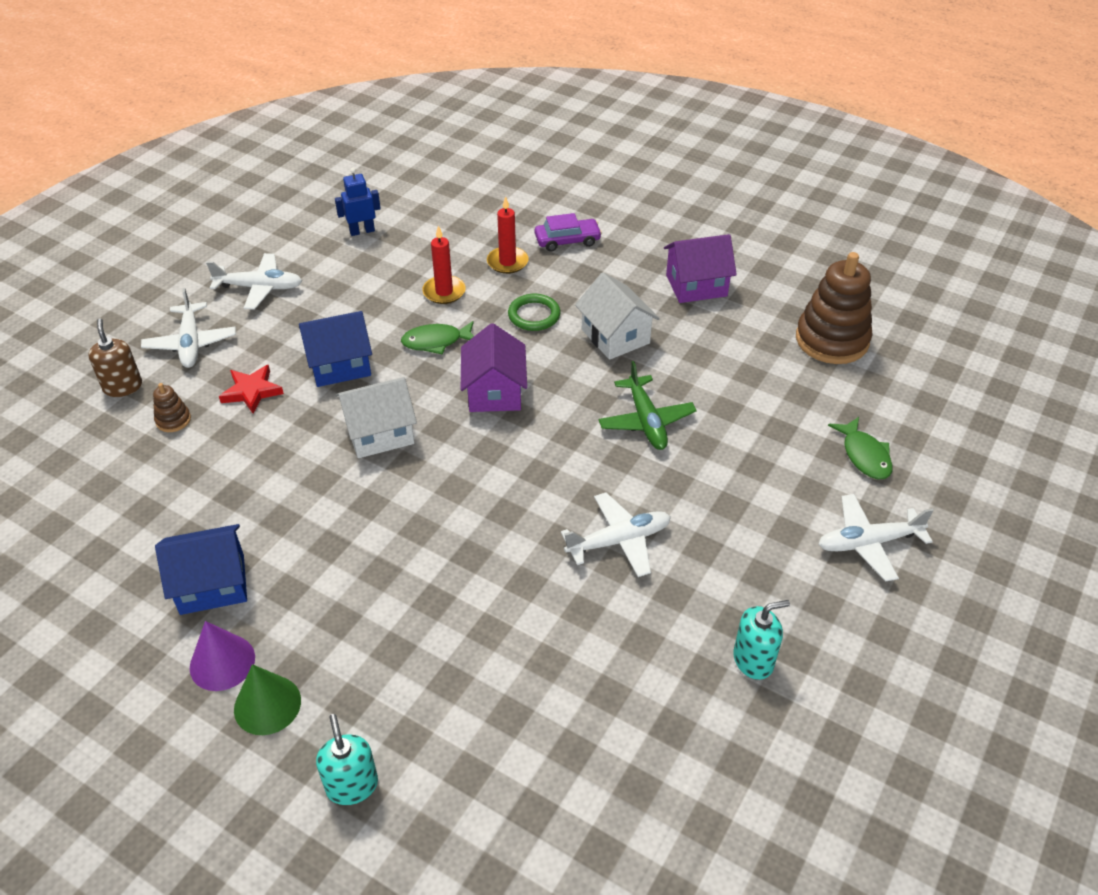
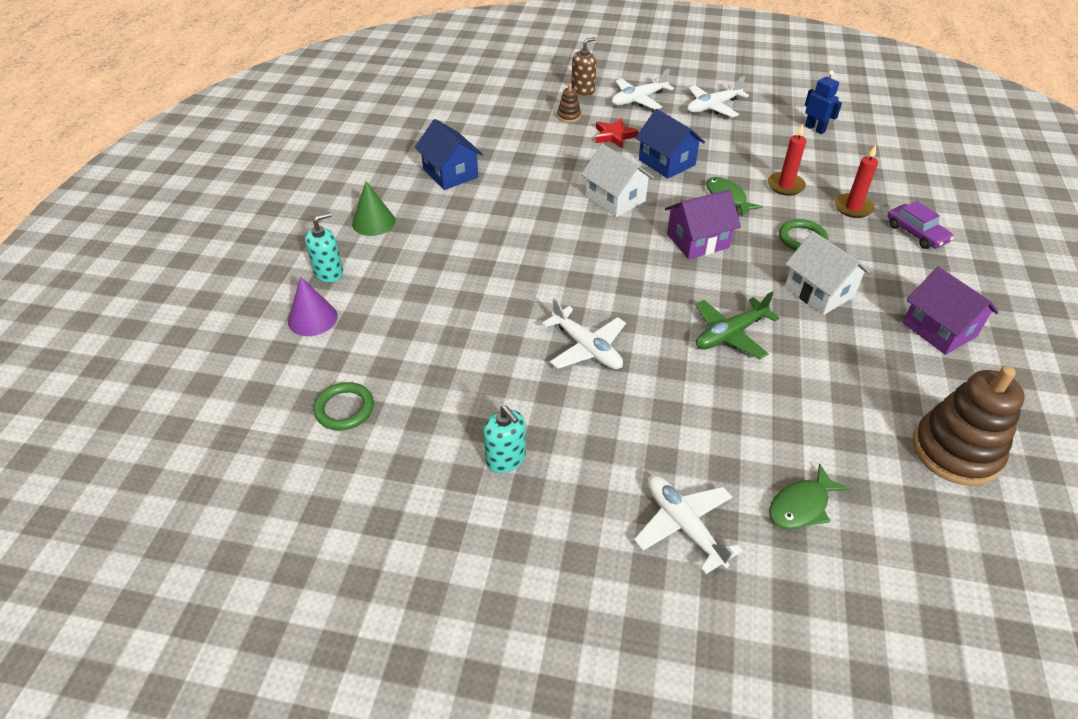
camera: 70 degrees right, 0 degrees up
(222, 662) = (396, 196): purple cone -> purple cone (312, 318)
(260, 288) = (713, 107): white plane -> white plane turned 75 degrees clockwise
(615, 336) = (819, 291): white house -> white house turned 75 degrees counterclockwise
(627, 811) = (344, 409): none -> green ring

